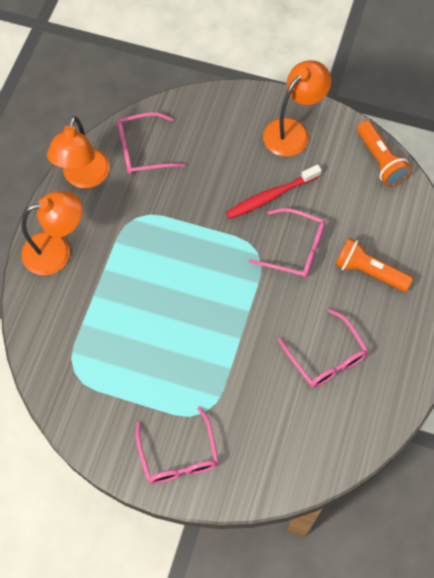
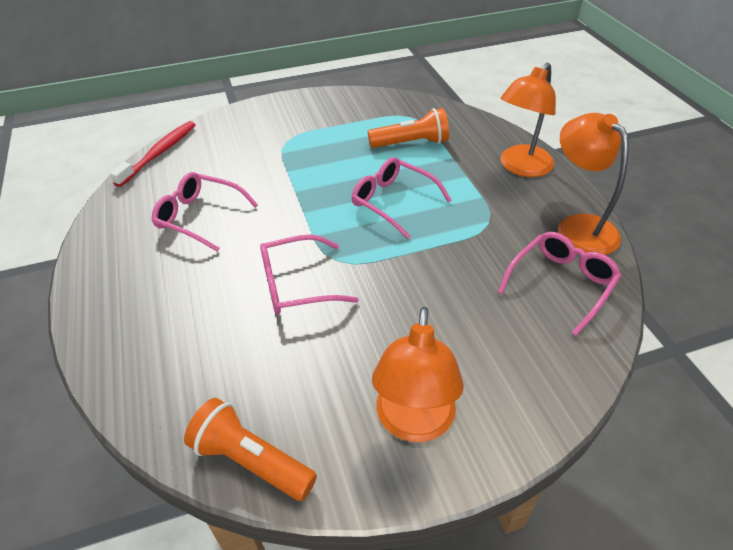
camera: 145 degrees right, 20 degrees down
(179, 456) = (286, 115): pink glasses -> pink glasses (393, 201)
(271, 196) = (369, 321): red toothbrush -> red toothbrush (159, 153)
(368, 271) = (192, 308): orange flashlight -> orange flashlight (411, 143)

